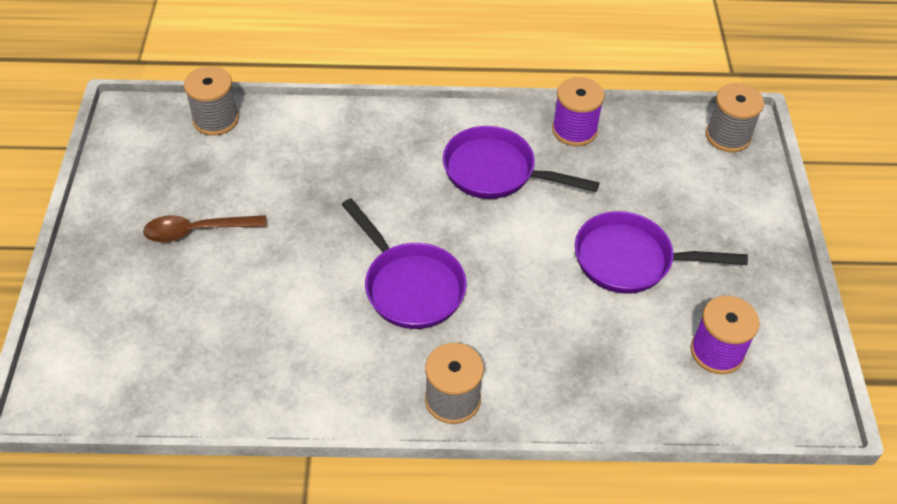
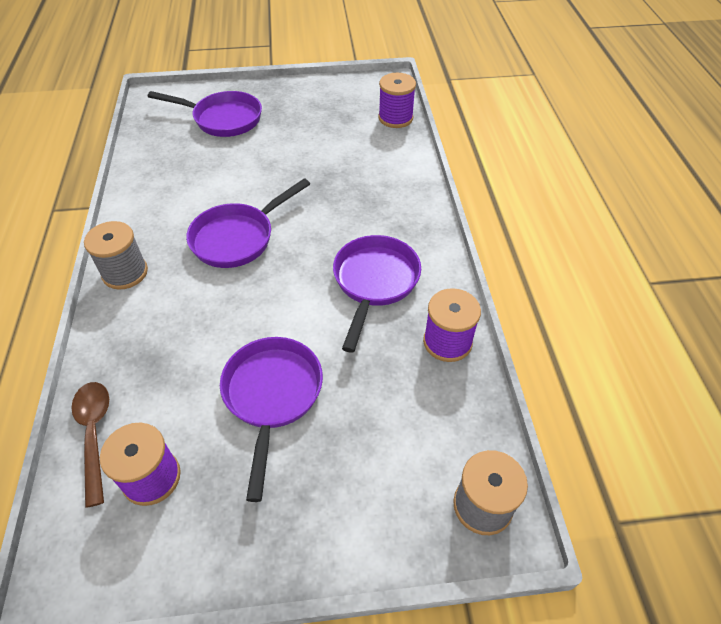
camera: 85 degrees right, 0 degrees up
(152, 303) = (223, 119): none -> purple pan
(197, 231) = (286, 127): brown spoon -> brown spoon (94, 434)
(215, 119) = (395, 118): grey spool -> purple spool

